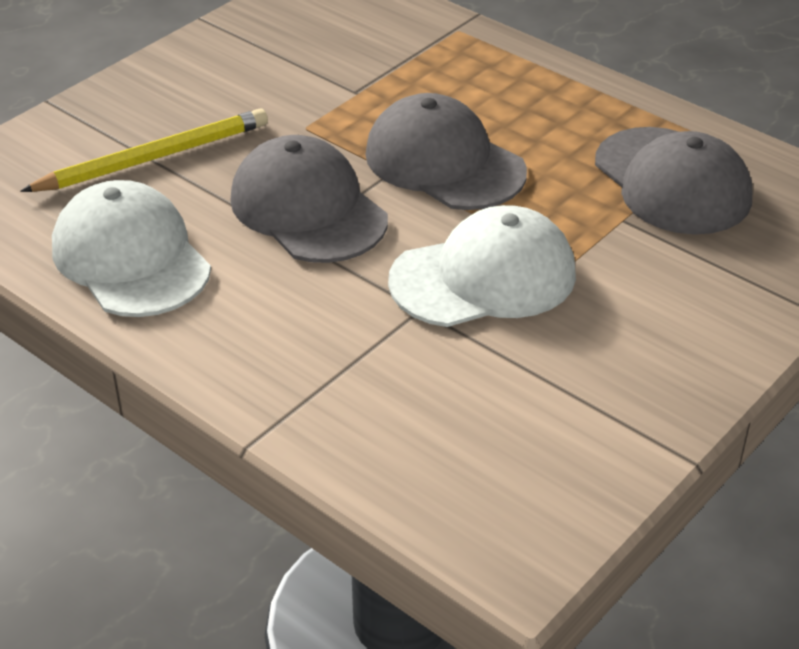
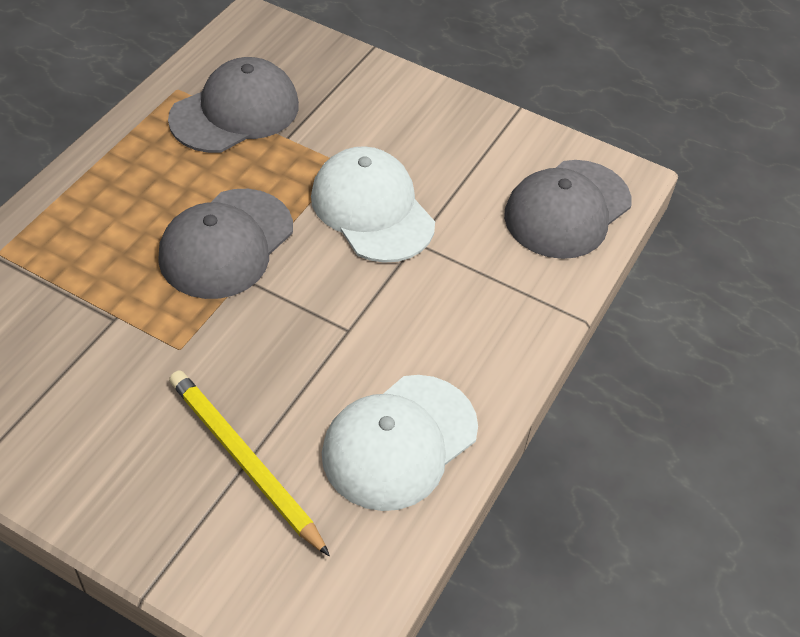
camera: 105 degrees left, 10 degrees up
(308, 209) = (306, 327): grey cap -> grey cap (567, 209)

